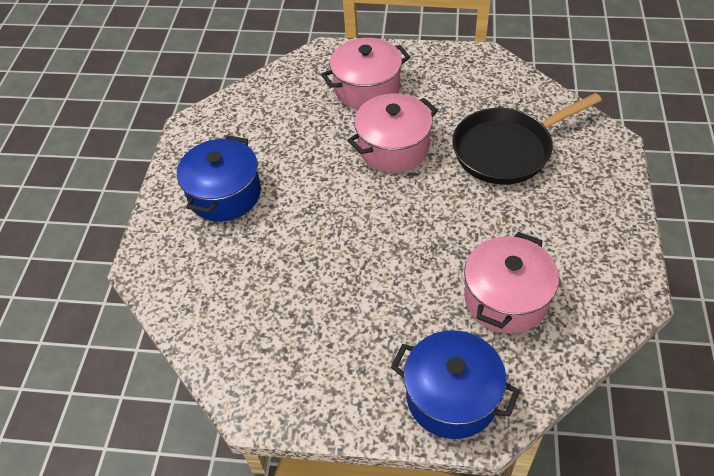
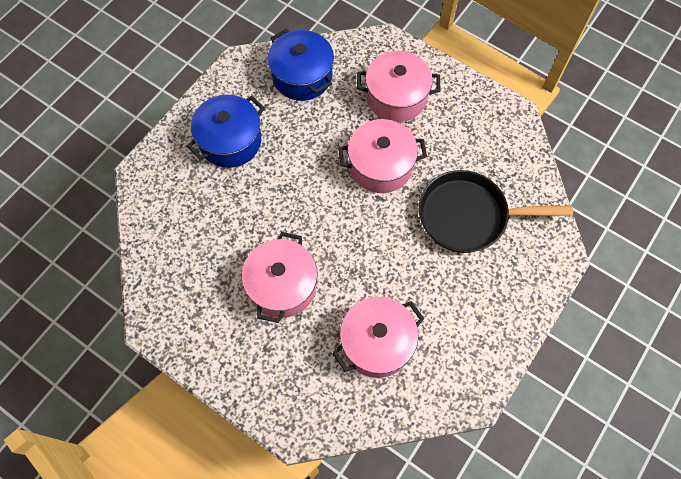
camera: 25 degrees right, 15 degrees up
(370, 295) = (282, 286): none -> pink pot
(452, 396) = (287, 395): blue pot -> blue pot (302, 76)

